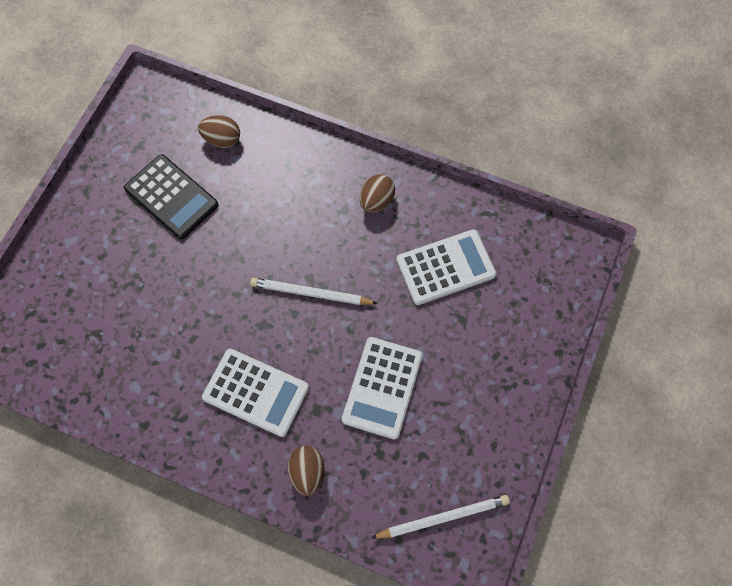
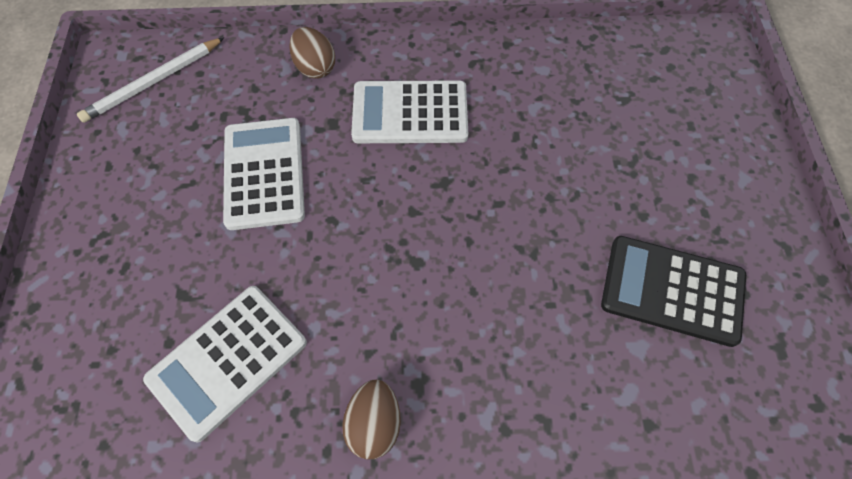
camera: 155 degrees right, 5 degrees down
(222, 139) = (673, 419): brown egg -> none
(311, 294) = (404, 243): white pencil -> none

